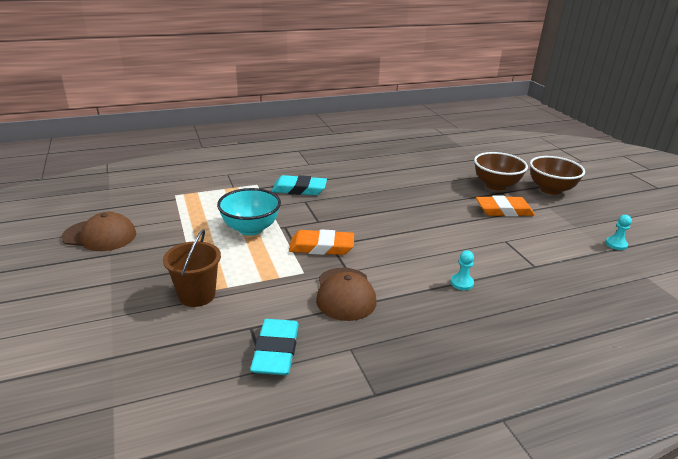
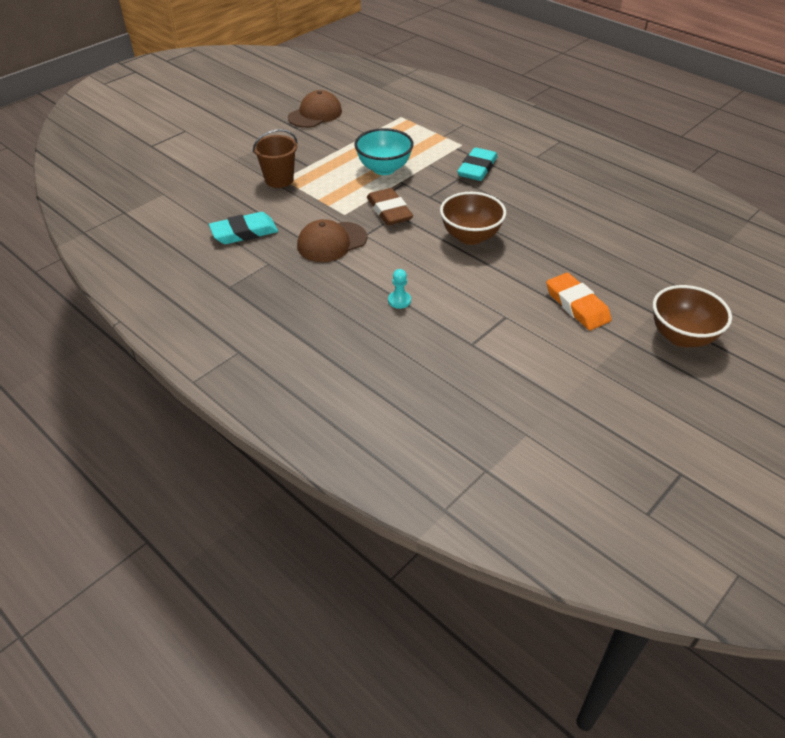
camera: 65 degrees right, 15 degrees up
(100, 235) = (315, 114): brown cap -> brown cap turned 120 degrees counterclockwise
(299, 189) = (477, 168): turquoise eraser -> turquoise eraser turned 45 degrees clockwise
(321, 247) = (389, 211): orange eraser -> brown eraser
(495, 185) = (638, 289): brown bowl -> brown bowl (470, 237)
(616, 244) = (584, 405): turquoise pawn -> none

